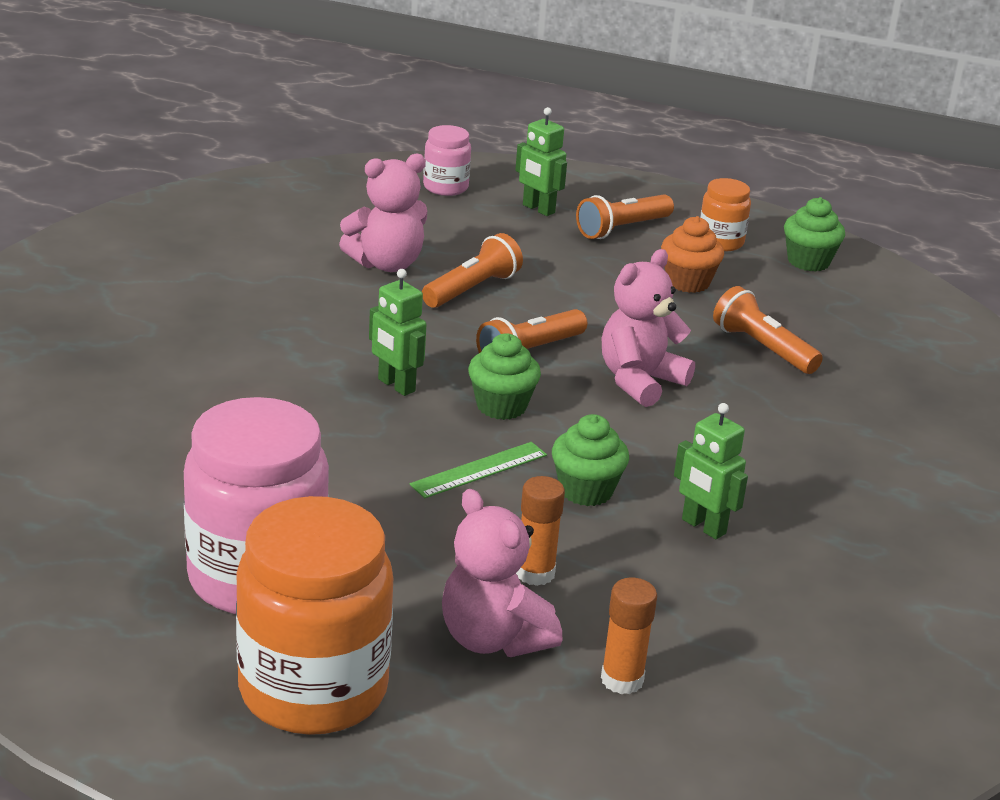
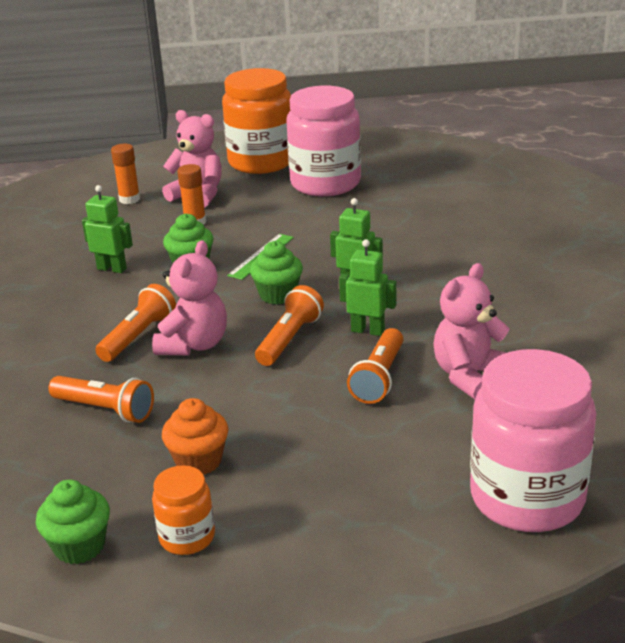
camera: 160 degrees right, 0 degrees up
(445, 187) = (527, 498): pink jar -> pink jar, size x2.06
(538, 209) = (407, 506): green robot -> green robot (368, 330)
(622, 229) = (302, 512): orange flashlight -> orange flashlight (138, 336)

